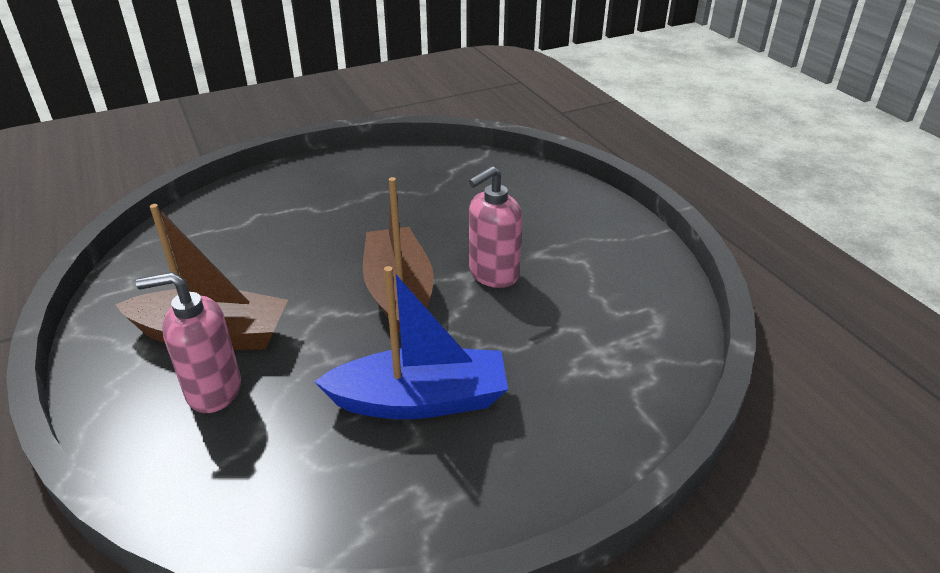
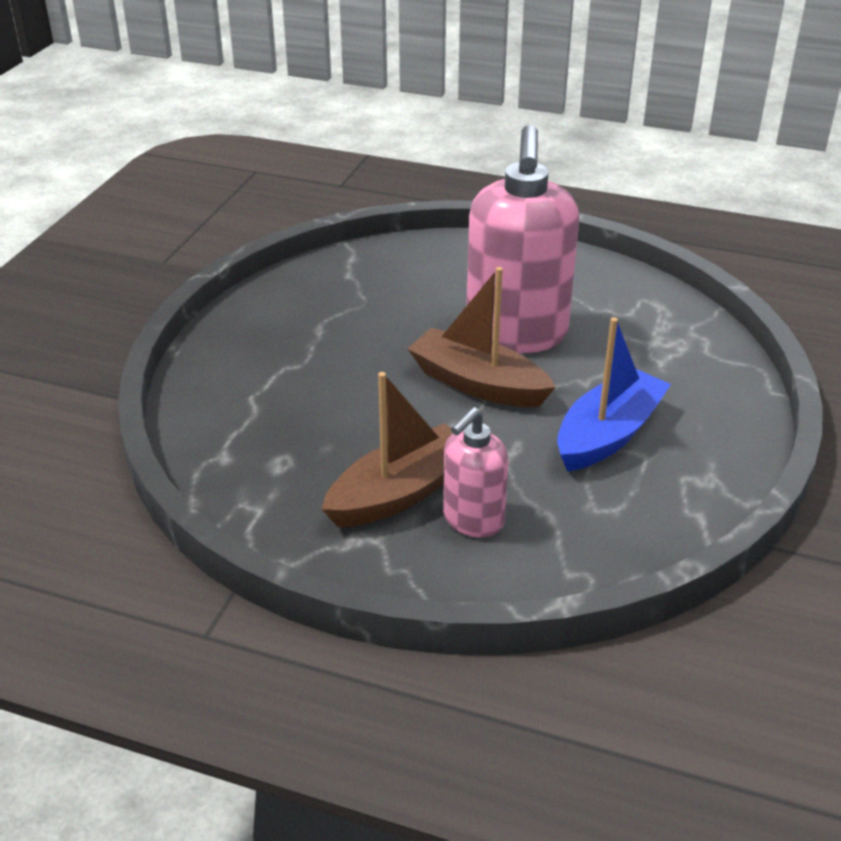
camera: 45 degrees left, 0 degrees up
(493, 274) = (516, 334): pink soap dispenser -> pink soap dispenser, size x1.89

